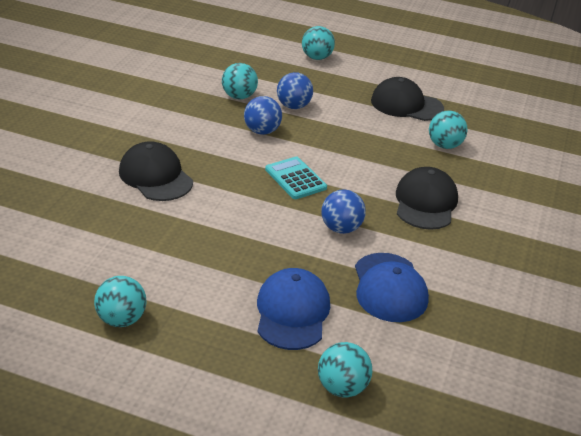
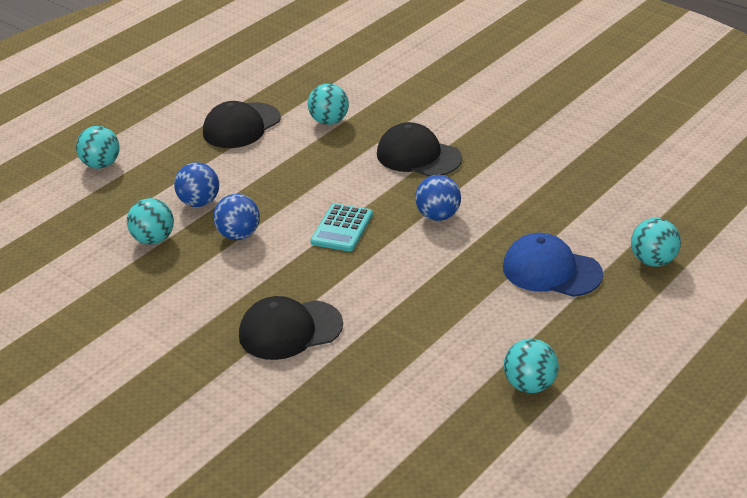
camera: 65 degrees left, 0 degrees up
(295, 179) = (342, 228): turquoise calculator -> turquoise calculator turned 60 degrees counterclockwise
(389, 288) = (534, 206): blue cap -> none

